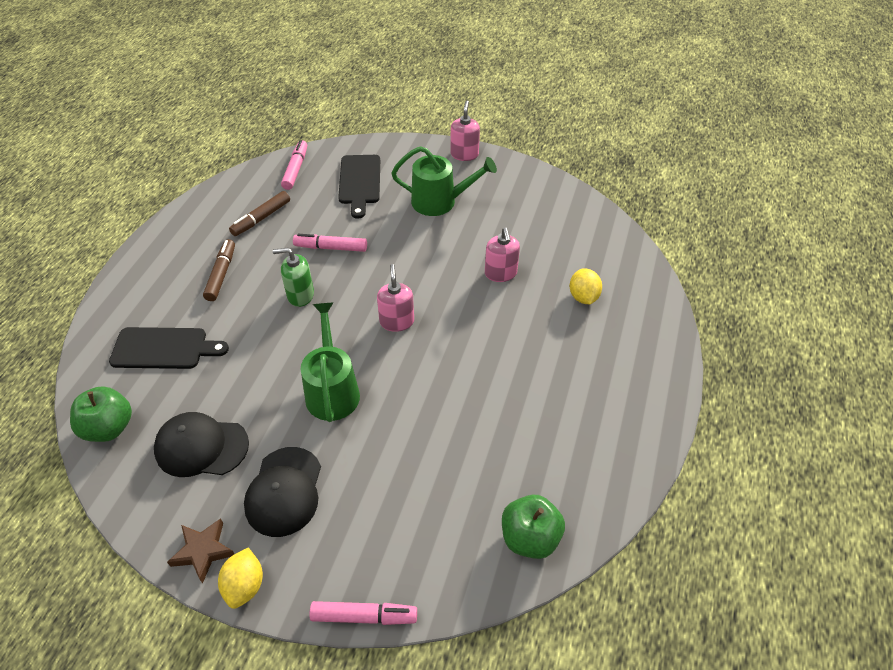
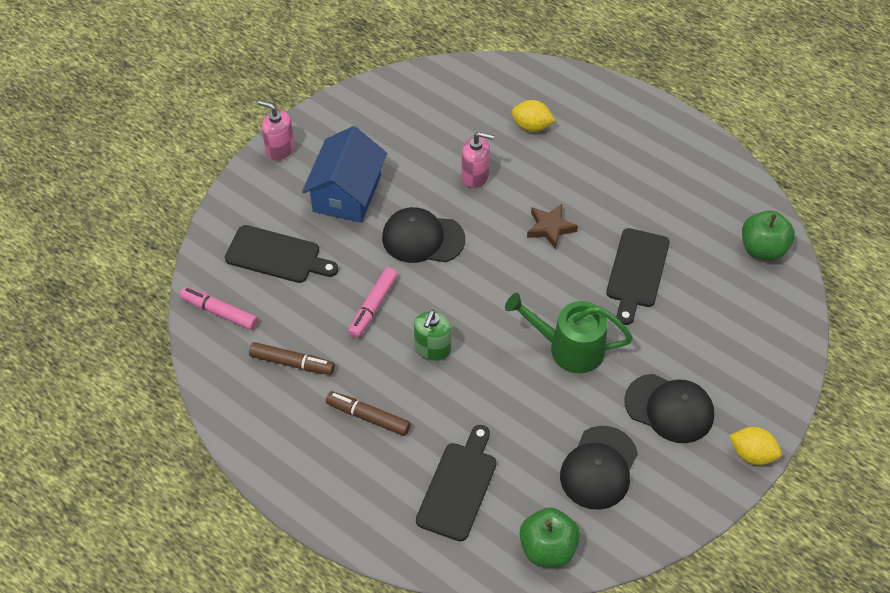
camera: 70 degrees left, 5 degrees up
(203, 551) = (711, 481): brown star -> brown star (550, 228)
(261, 218) = (292, 363): brown marker -> brown marker turned 45 degrees counterclockwise
(364, 616) = (799, 375): pink marker -> none
(397, 321) = (503, 276): pink soap dispenser -> none
(414, 258) = (423, 238): none -> black cap
(439, 201) = (347, 193): green watering can -> blue house
(445, 423) = (637, 272): none -> black cutting board

